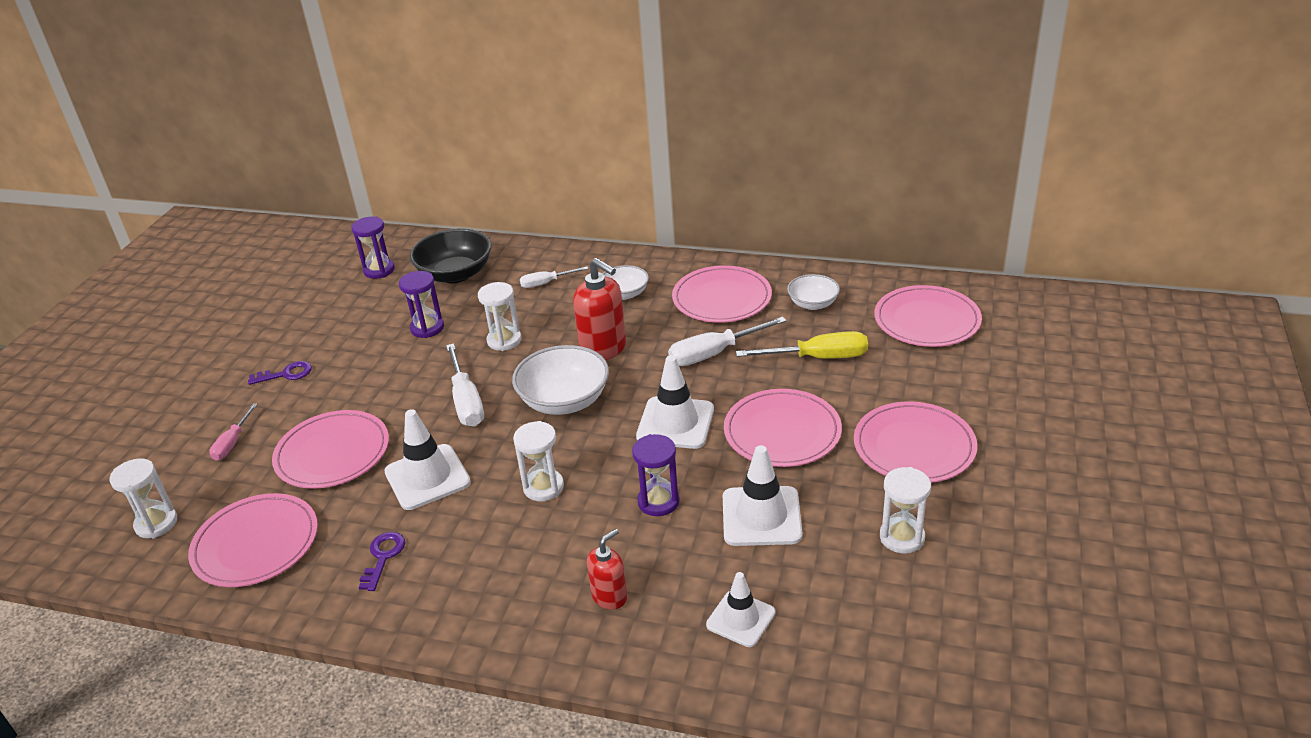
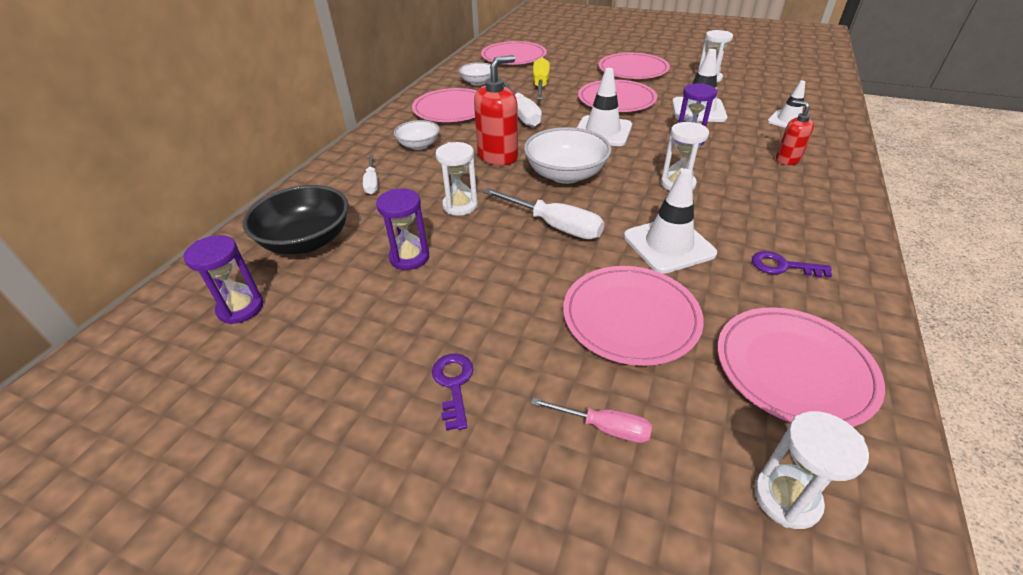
camera: 85 degrees left, 5 degrees up
(466, 401) = (554, 226): white screwdriver -> white screwdriver turned 45 degrees clockwise

